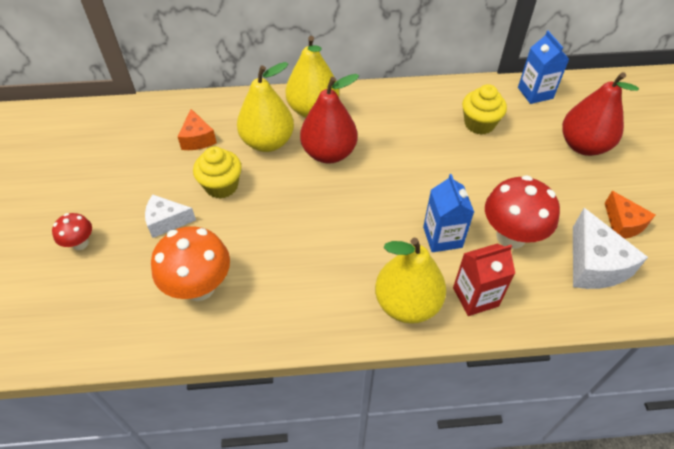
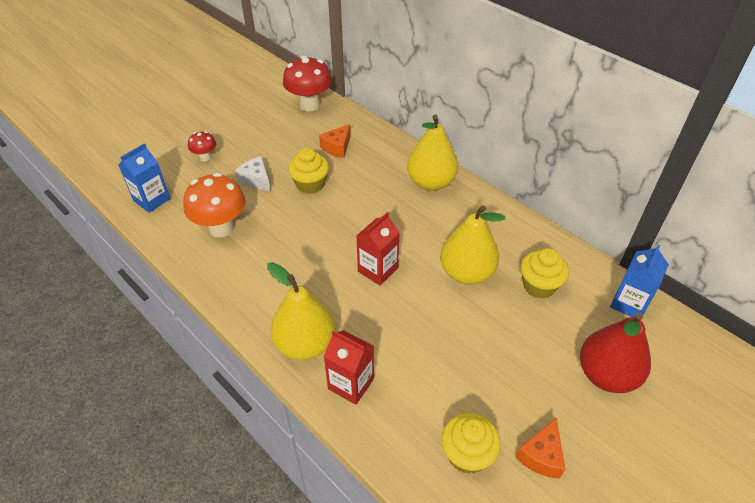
camera: 50 degrees right, 5 degrees down
(267, 142) = (373, 180): yellow pear -> yellow pear (466, 273)
(329, 153) = (399, 217): red pear -> none
(373, 204) = (378, 270): none -> red carton
(442, 237) = (389, 330): blue carton -> blue carton (152, 200)
(511, 236) = (436, 375): red mushroom -> red mushroom (309, 105)
(594, 264) = (467, 454): white cheese -> yellow cupcake

